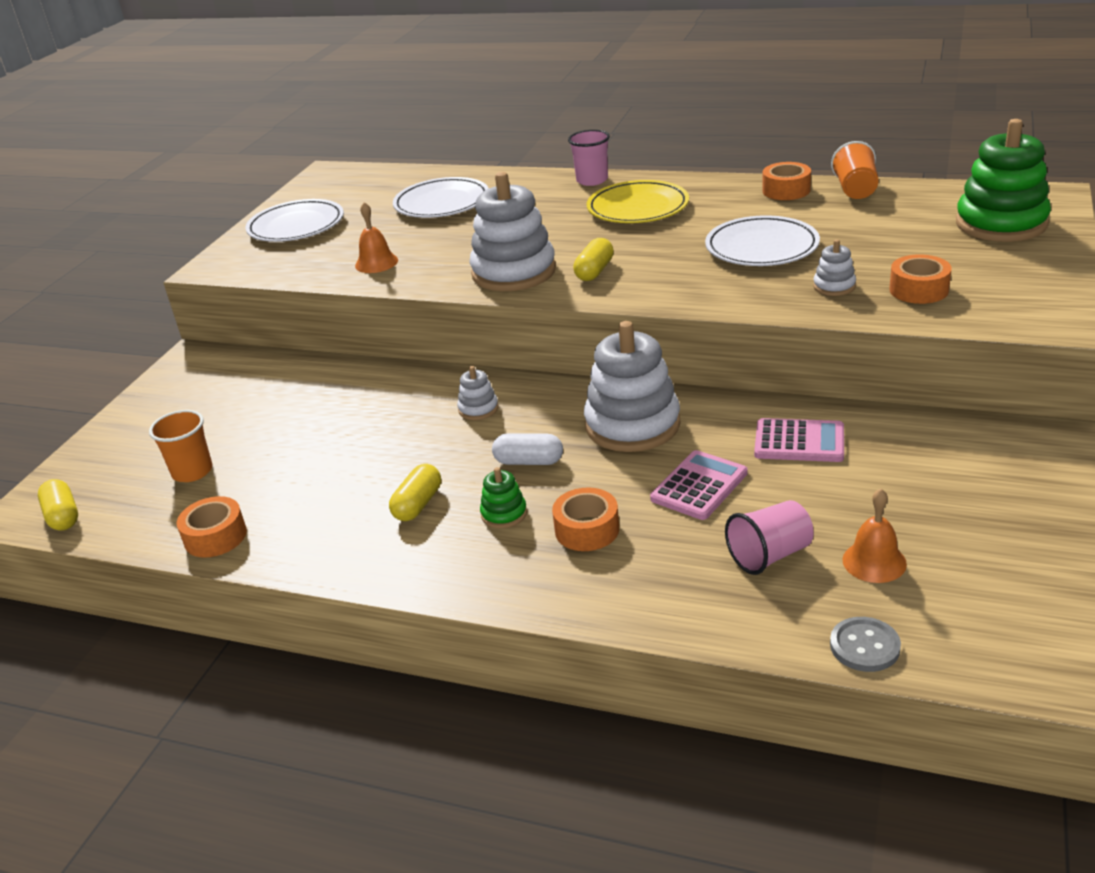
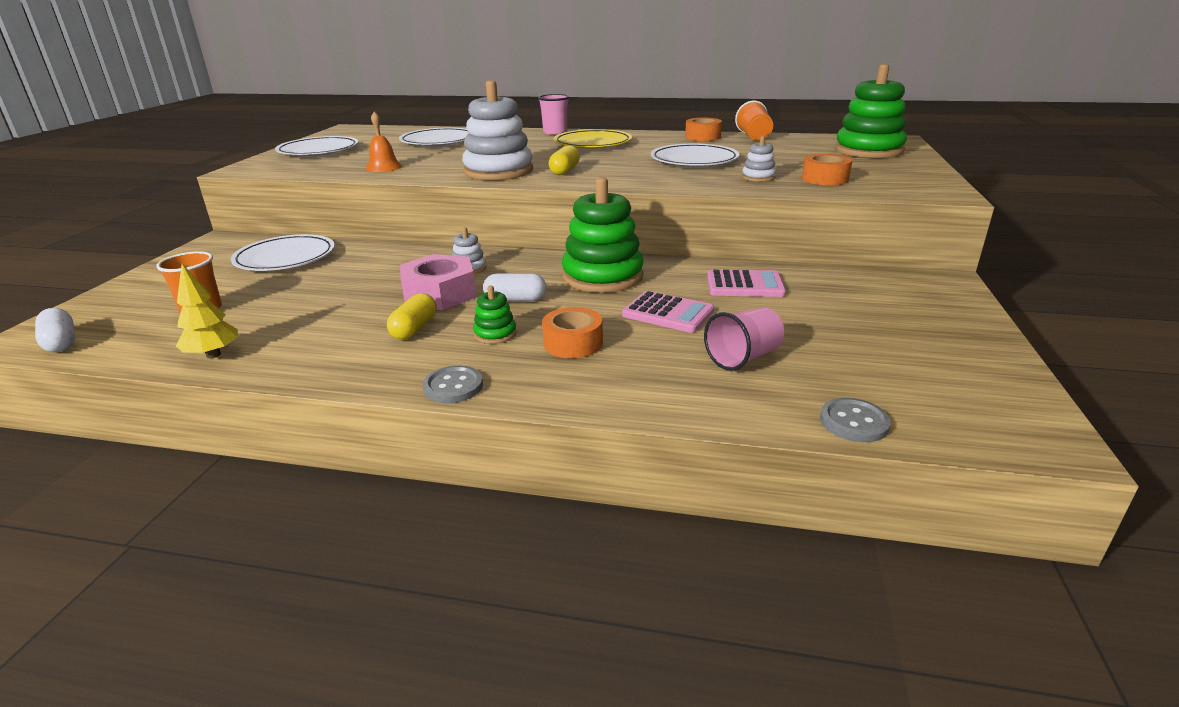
camera: 10 degrees left, 5 degrees down
(63, 516) = (61, 343): yellow capsule -> white capsule
(215, 537) = (213, 355): orange tape -> yellow tree
(270, 389) = (285, 258): none -> white plate
(444, 450) = (439, 293): none -> pink nut
(458, 586) = (453, 386): none -> grey button
(632, 425) = (602, 276): white stacking toy -> green stacking toy
(699, 486) = (668, 313): pink calculator -> pink calculator turned 90 degrees clockwise
(874, 561) = (837, 360): orange bell -> none

